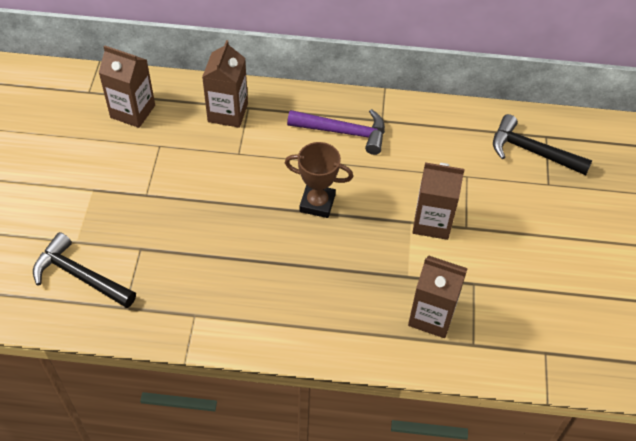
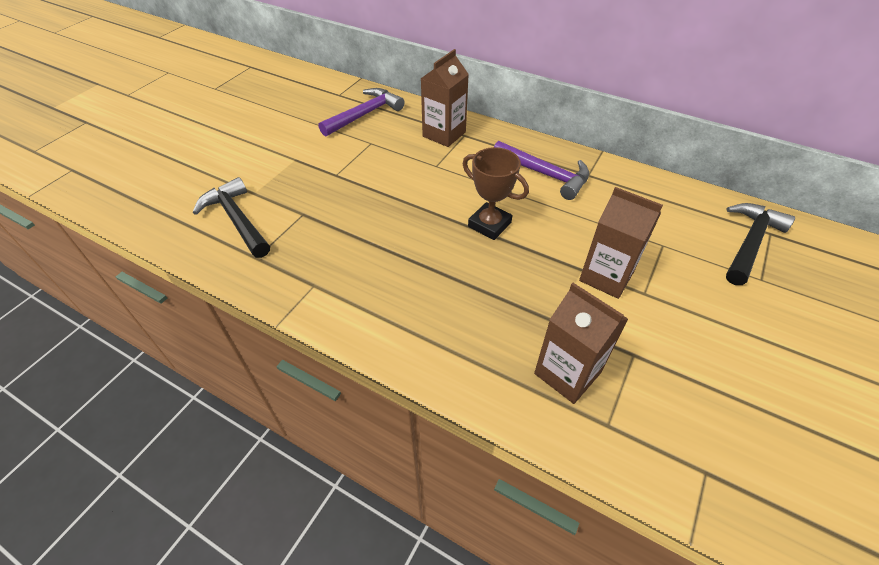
camera: 25 degrees right, 5 degrees down
(133, 111) = (364, 115): brown carton -> purple hammer
(532, 151) = (749, 243): black hammer -> black hammer turned 75 degrees clockwise

